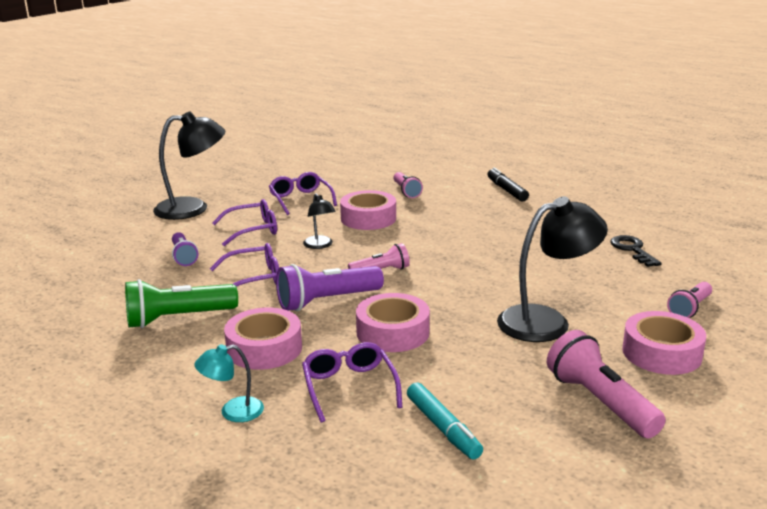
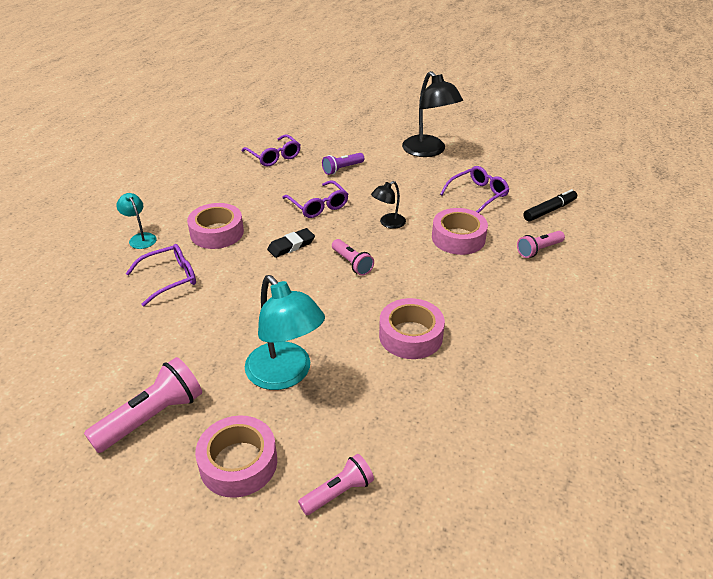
camera: 75 degrees right, 15 degrees up
(178, 318) = (251, 190): green flashlight -> none
(252, 230) = (402, 186): purple glasses -> purple glasses (274, 156)
(327, 301) = (291, 245): purple flashlight -> black eraser
(392, 332) = (249, 286): pink tape -> pink tape (410, 335)
(443, 428) = (119, 330): turquoise marker -> none
(506, 190) = (594, 320): black marker -> black marker (549, 210)
(546, 321) = (285, 375): black lamp -> turquoise lamp
(633, 250) = (476, 441): black key -> none
(690, 309) = (338, 492): pink flashlight -> pink flashlight turned 120 degrees clockwise

